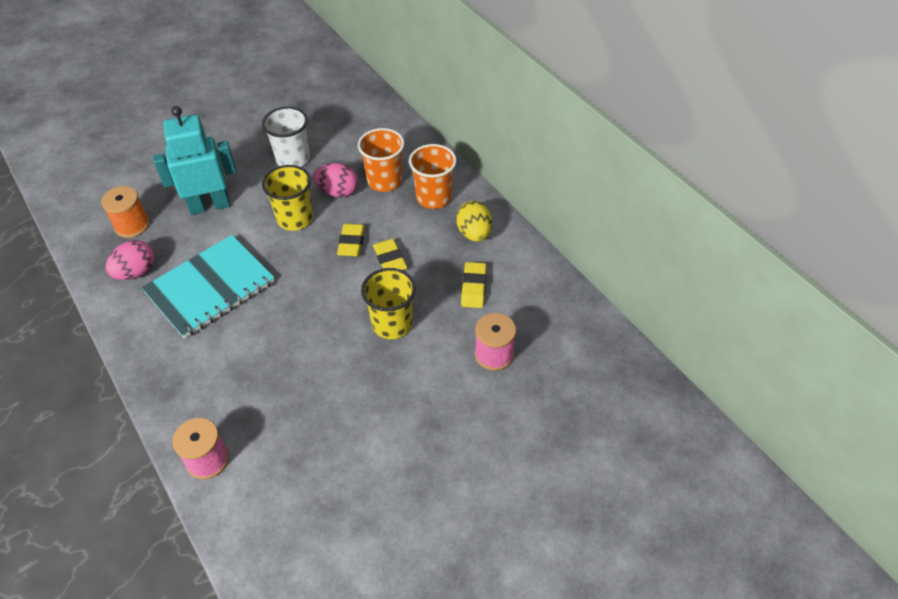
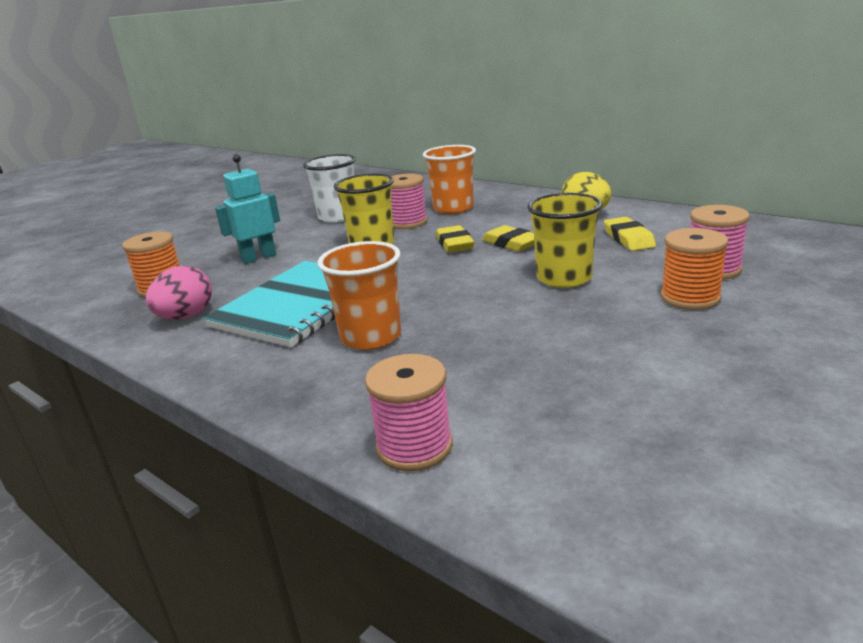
camera: 15 degrees left, 25 degrees down
(209, 206) = (258, 258): turquoise robot -> turquoise robot, size x0.66
(338, 192) = (407, 222): pink egg -> pink spool
(433, 197) = (517, 206): orange cup -> orange cup (371, 337)
(450, 382) = (690, 297): none -> orange spool

